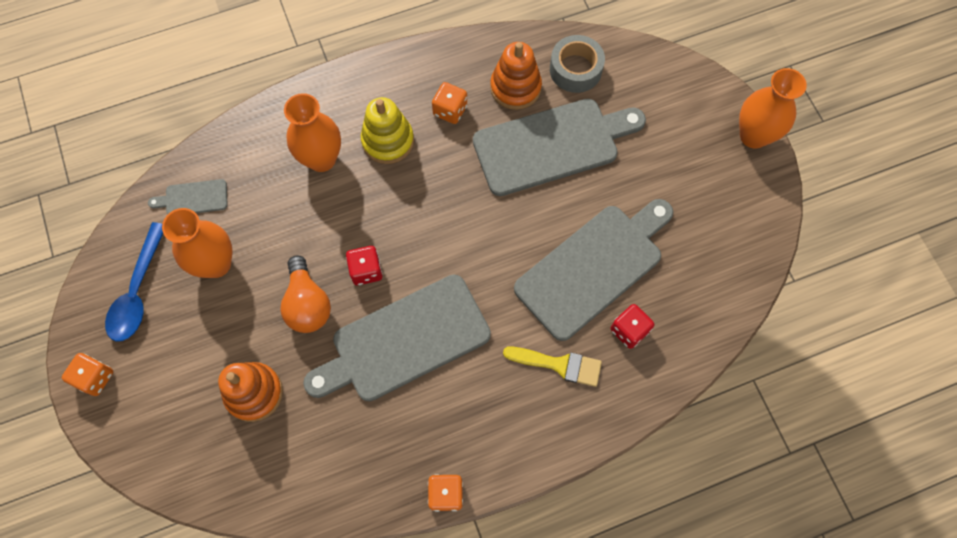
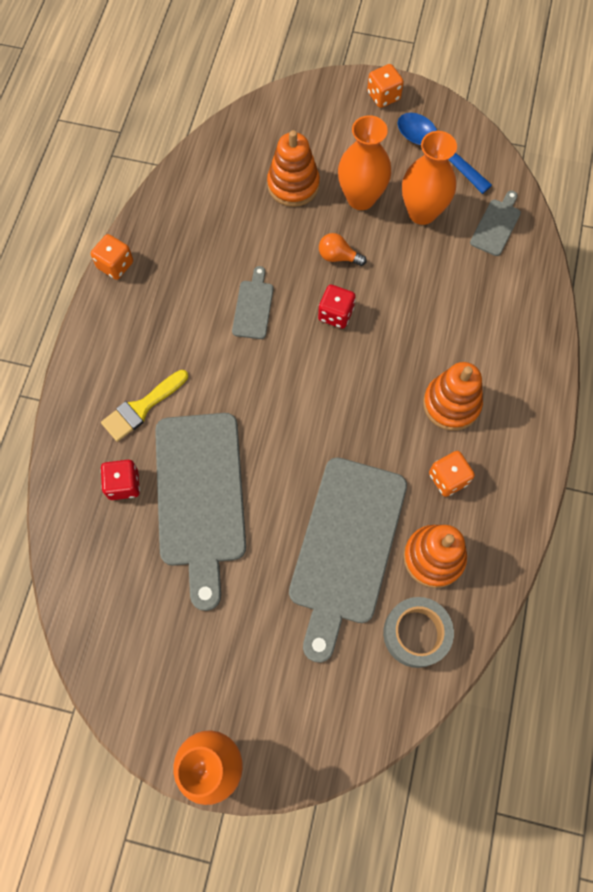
camera: 125 degrees right, 0 degrees up
(307, 304) = (338, 257): orange light bulb -> orange light bulb, size x0.60
(321, 159) = (469, 339): orange vase -> orange vase (361, 198)
(388, 141) = (451, 404): yellow stacking toy -> orange stacking toy
(404, 341) = (253, 307): grey cutting board -> grey cutting board, size x0.44

